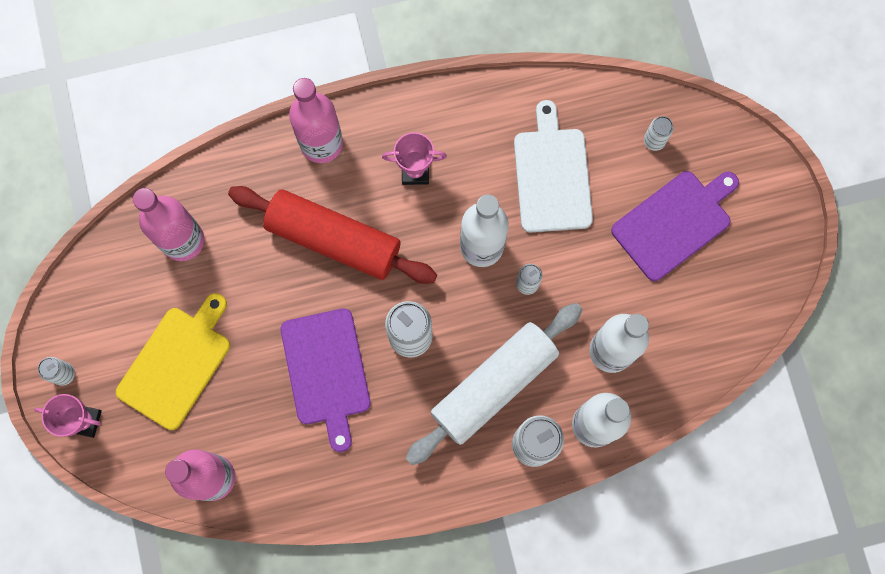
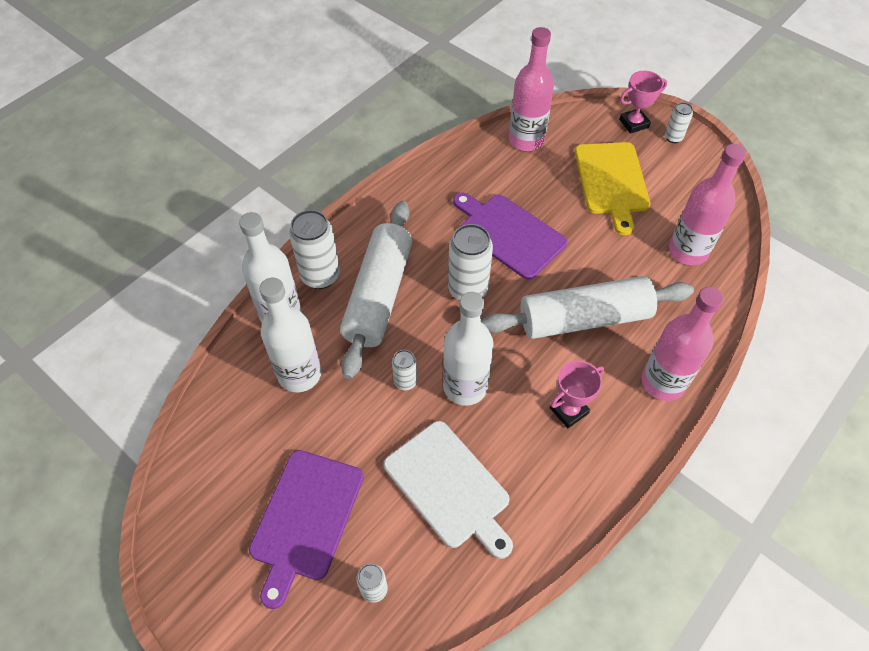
camera: 145 degrees right, 20 degrees down
(334, 240) = (584, 318): red rolling pin -> white rolling pin

